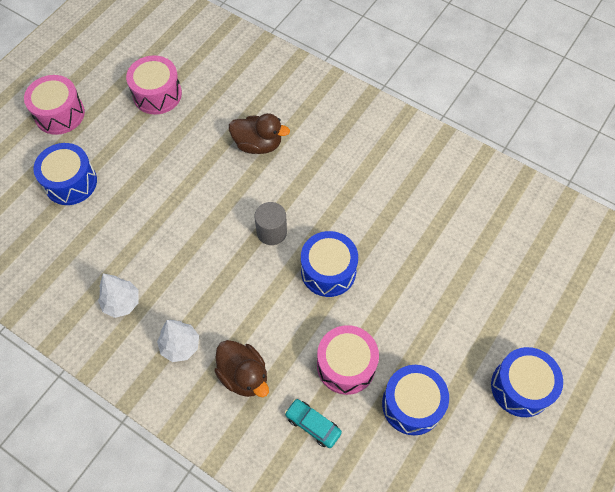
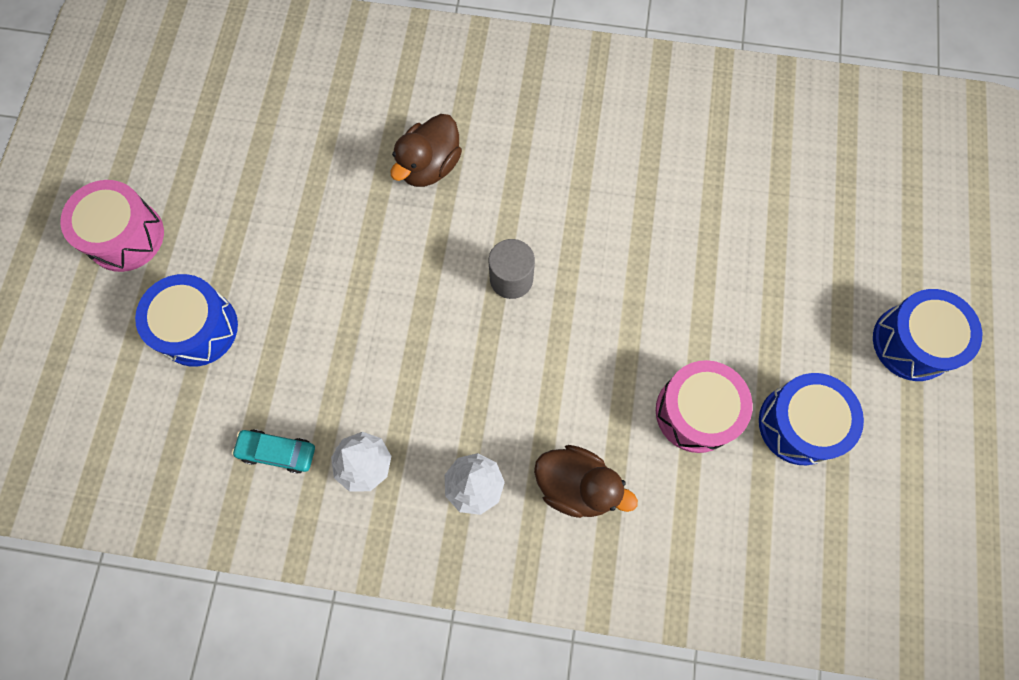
camera: 25 degrees left, 10 degrees up
(157, 94) = (252, 151): pink drum -> none
(258, 144) = (429, 166): brown duck -> brown duck turned 135 degrees clockwise
(313, 425) = (695, 507): turquoise car -> turquoise car (277, 452)
(328, 271) = (611, 299): blue drum -> none

